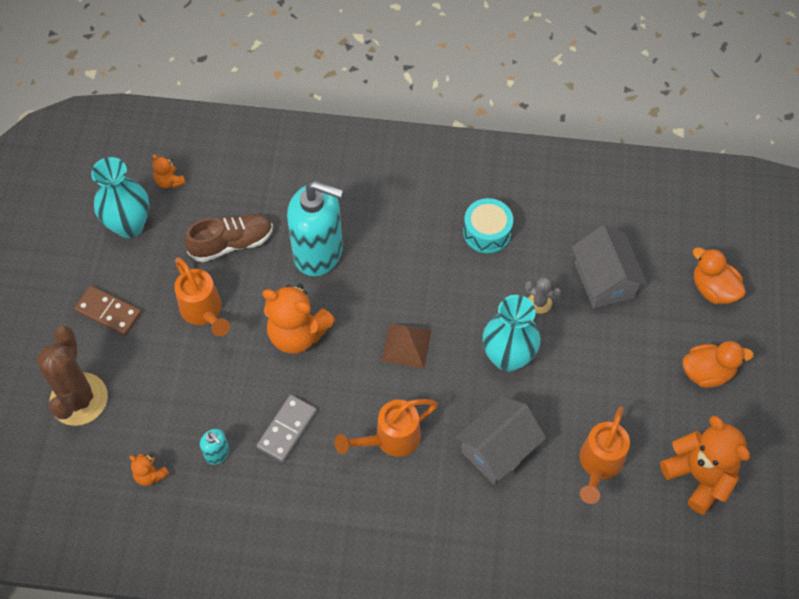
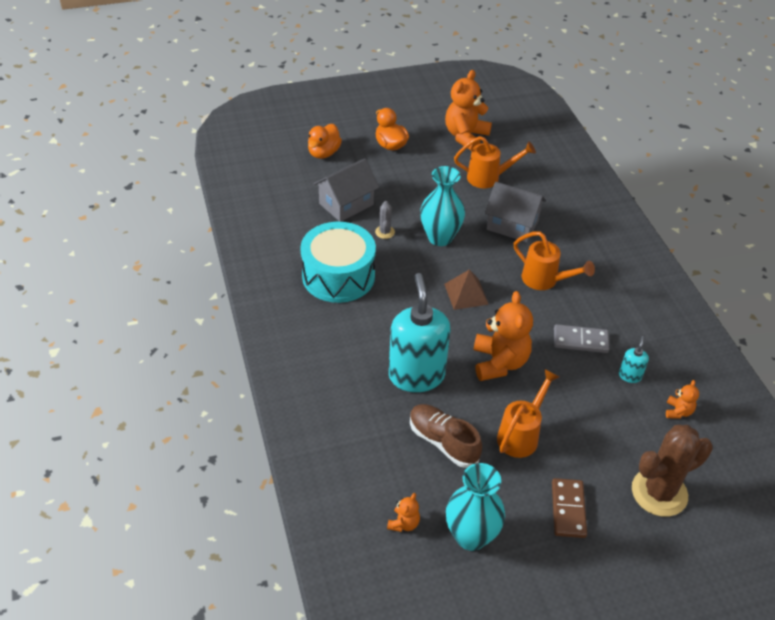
camera: 115 degrees left, 15 degrees down
(487, 232) = (338, 276): turquoise drum -> turquoise drum, size x1.76

